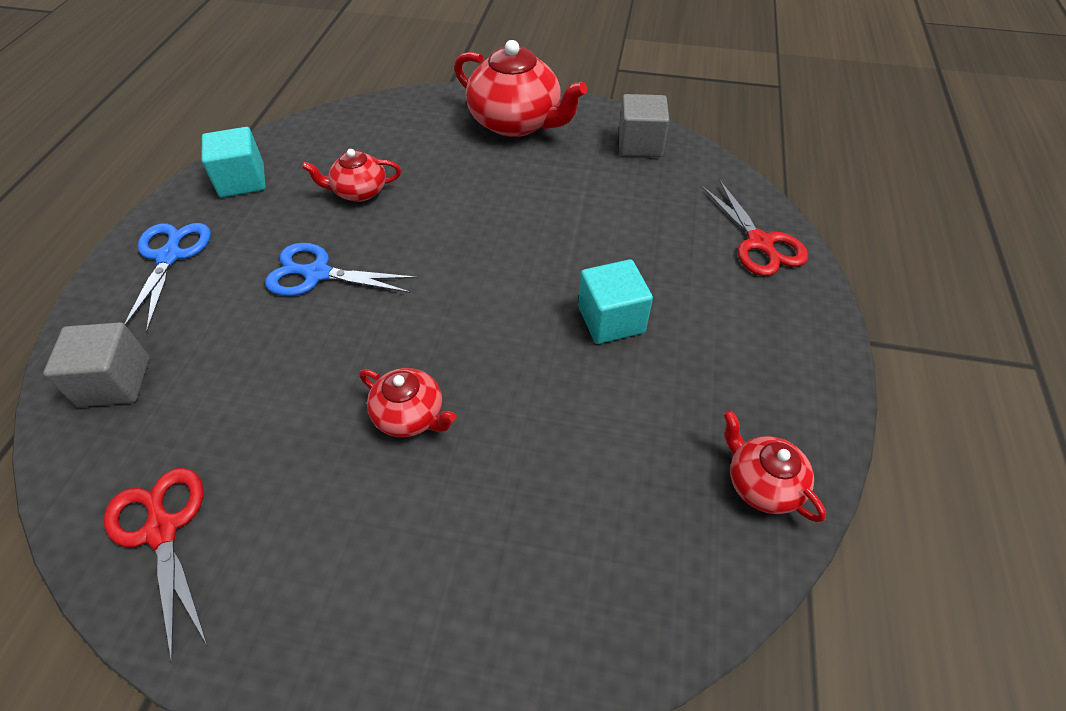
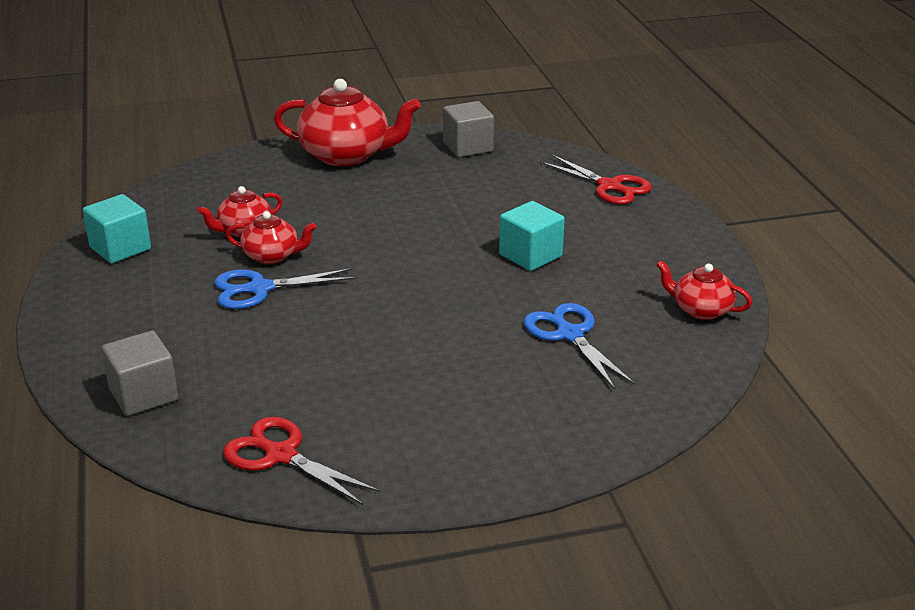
camera: 25 degrees left, 20 degrees down
(169, 257) = (105, 312): blue scissors -> blue scissors (569, 335)
(410, 416) = (420, 345): red teapot -> red teapot (272, 256)

